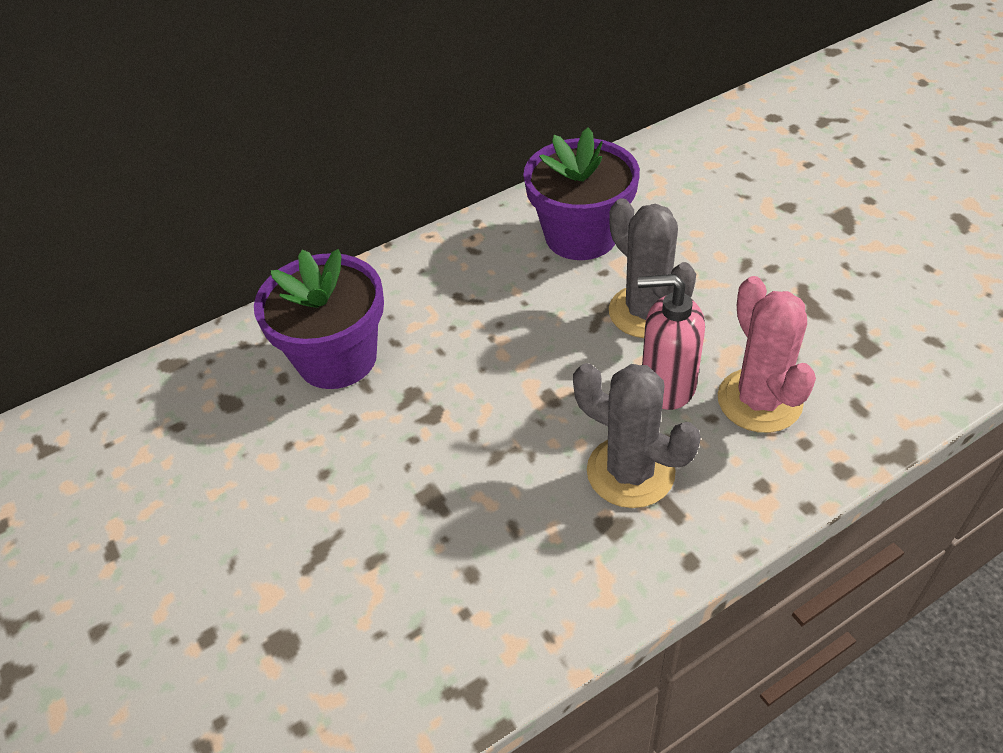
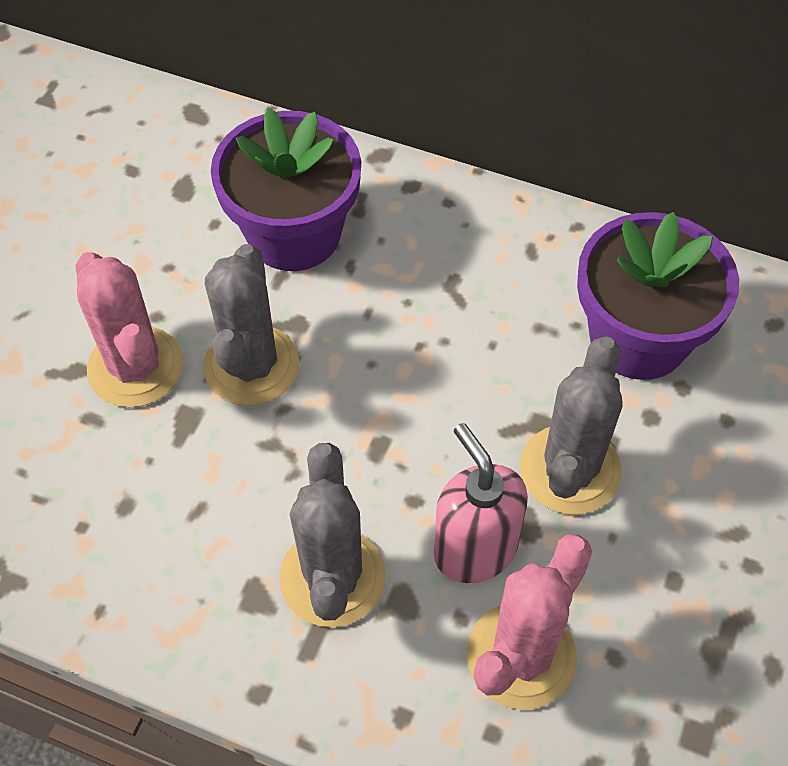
camera: 50 degrees right, 10 degrees up
(356, 508) = (135, 367): none -> pink cactus
(422, 435) = (251, 365): none -> grey cactus

